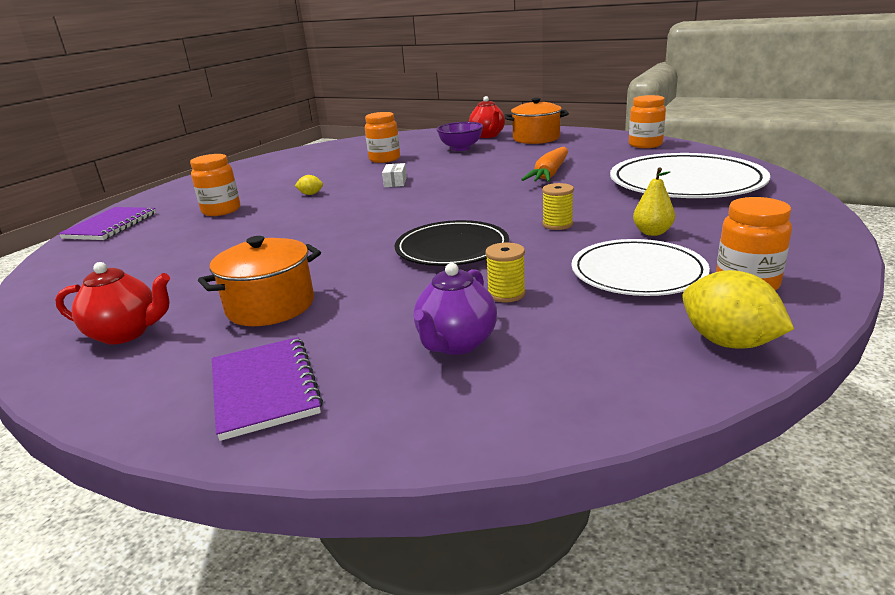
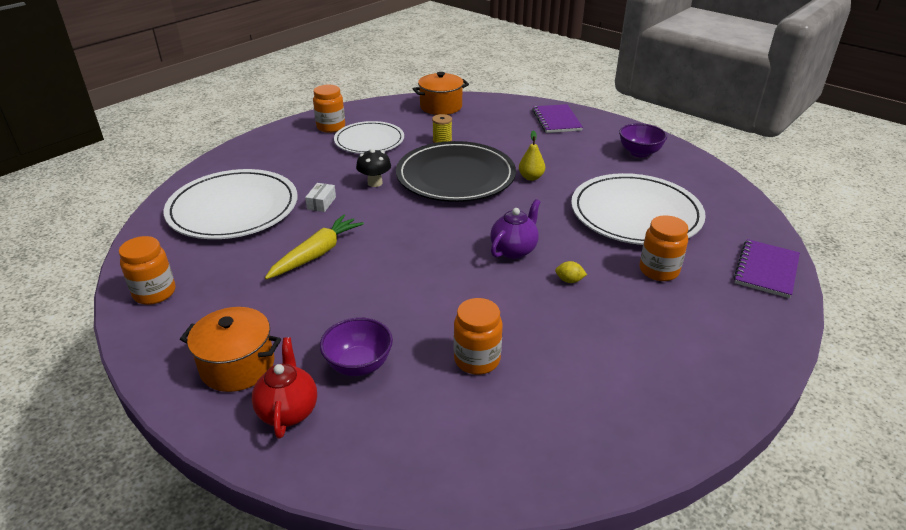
camera: 170 degrees left, 10 degrees up
(126, 333) = (639, 153): red teapot -> purple bowl
(209, 247) = (635, 214): none -> white plate
(270, 306) = (567, 155): orange pot -> orange pot (441, 107)
(395, 182) = (475, 282): white box -> white box (321, 203)
(452, 248) = (455, 176): black plate -> black plate, size x1.57
(456, 343) = (476, 124): purple teapot -> purple teapot (514, 250)
(549, 174) = (316, 254): orange carrot -> yellow carrot
(557, 224) = (375, 183): yellow spool -> black mushroom
(652, 232) = (328, 164): yellow pear -> yellow pear (531, 177)
(728, 342) = (374, 109): yellow lemon -> none

